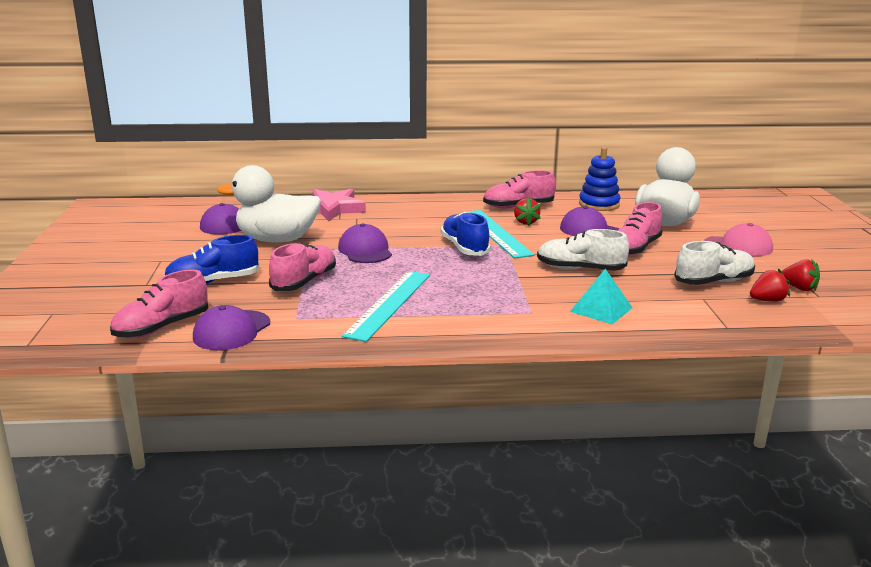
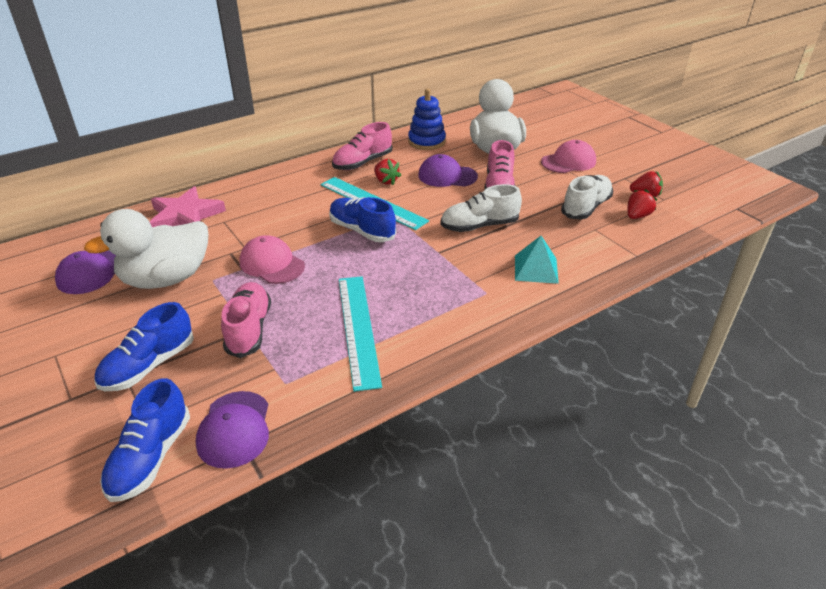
camera: 30 degrees left, 15 degrees up
(162, 327) = (150, 457): pink shoe -> blue shoe
(365, 250) = (272, 264): purple cap -> pink cap

